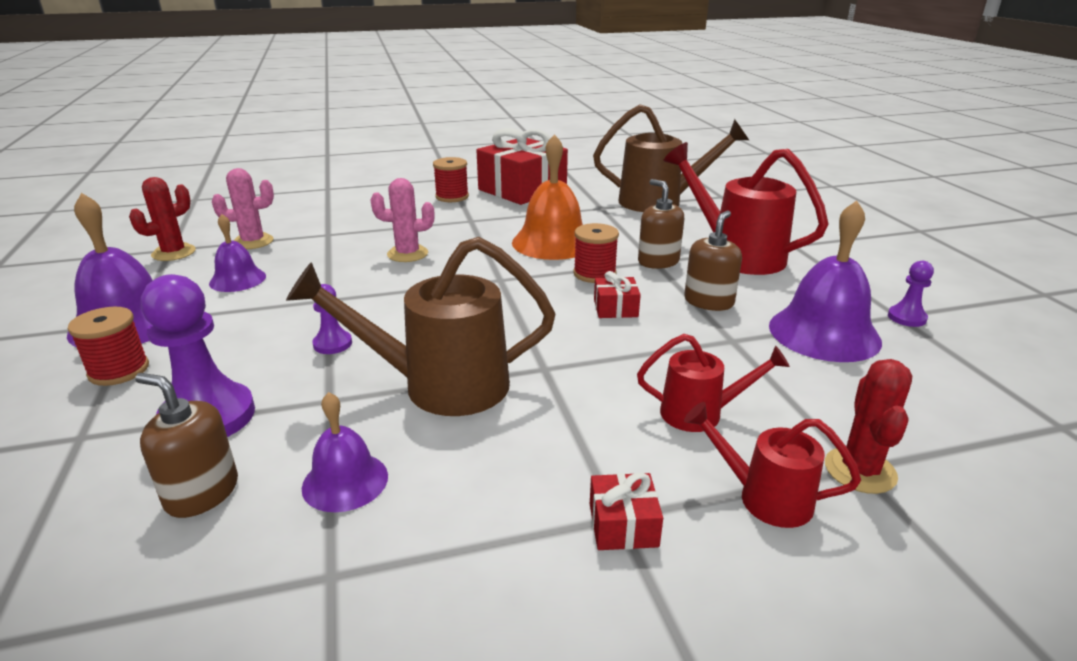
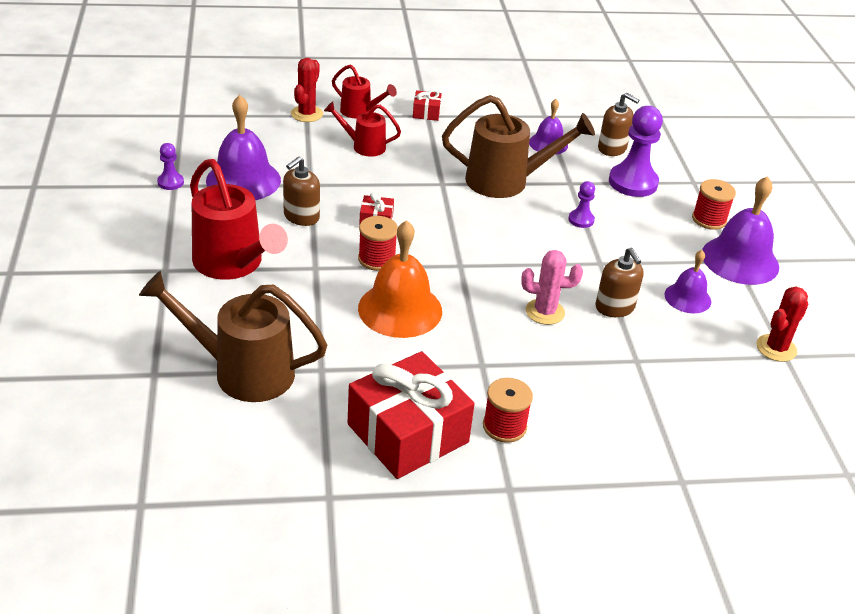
camera: 175 degrees left, 10 degrees up
(253, 242) = (708, 356): pink cactus -> none
(658, 261) = (312, 266): brown soap dispenser -> brown soap dispenser (615, 307)

